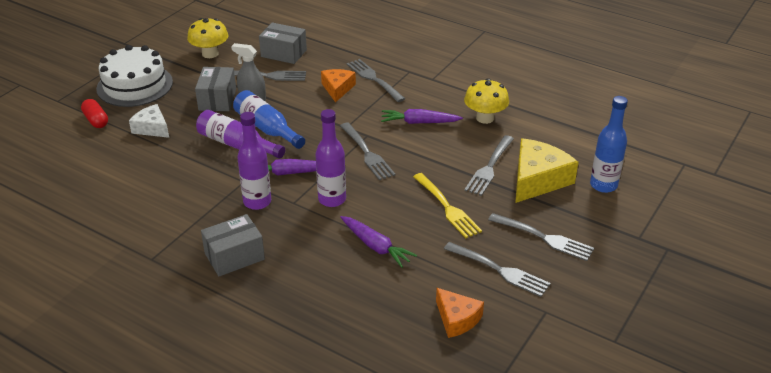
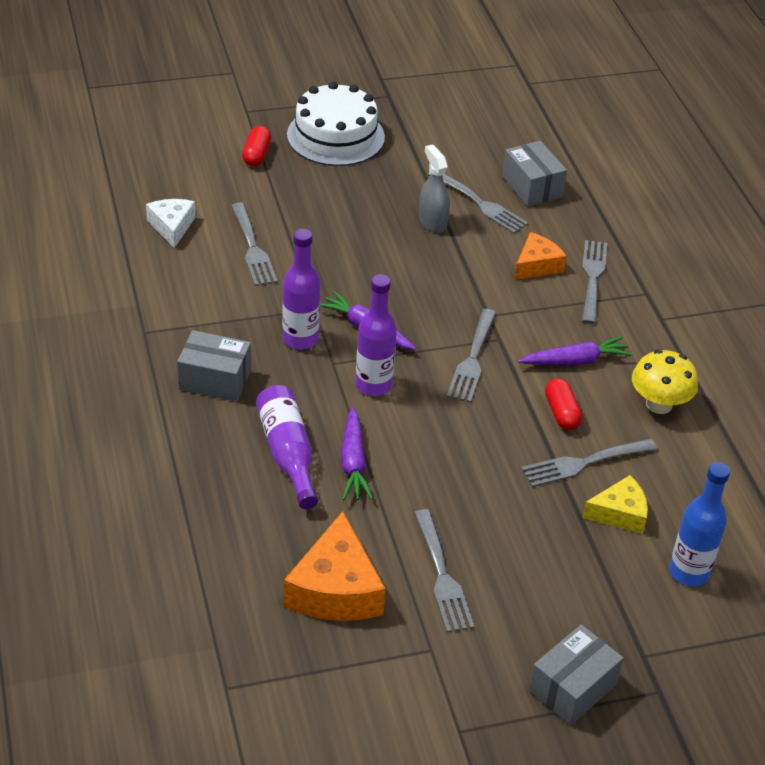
camera: 40 degrees right, 5 degrees up
(152, 128) = (297, 195): white cheese -> white cheese (172, 227)
(210, 54) = (453, 142): yellow mushroom -> none
(217, 99) = (396, 201): grey box -> grey box (572, 688)
(237, 144) = (355, 264): purple bottle -> purple bottle (287, 453)
(267, 128) = (406, 265): blue bottle -> none
(419, 122) = (575, 361): purple carrot -> purple carrot turned 120 degrees clockwise
(446, 151) = (561, 413): none -> red capsule
(447, 207) = (477, 474): yellow fork -> none
(457, 319) = (335, 589): orange cheese -> orange cheese, size x1.64
(537, 180) = (619, 513): yellow cheese -> yellow cheese, size x0.61
(544, 238) = (536, 578): grey fork -> grey fork (252, 248)

